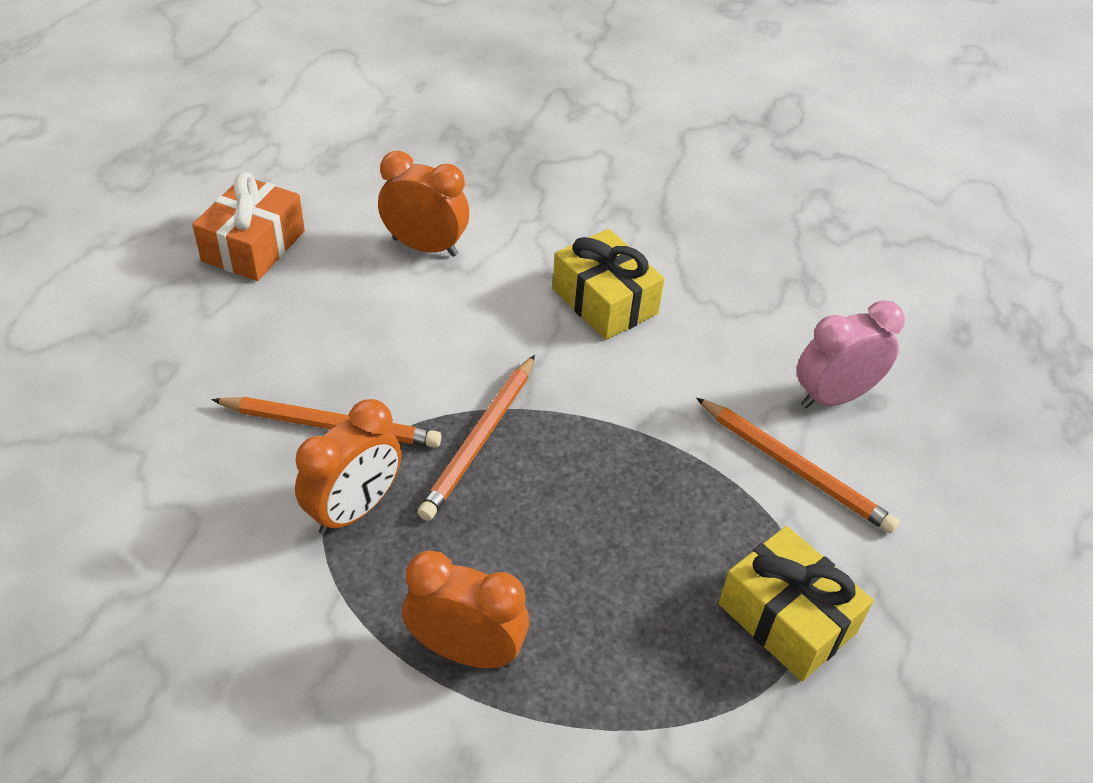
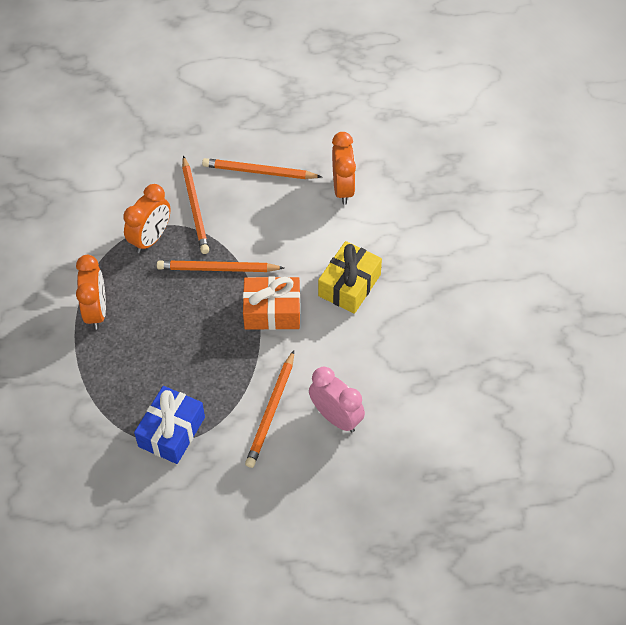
camera: 70 degrees right, 10 degrees up
(253, 246) = (298, 118): orange gift -> orange gift (272, 311)
(321, 323) = (259, 172): none -> orange pencil
(354, 509) = (151, 239): orange clock -> orange clock turned 75 degrees counterclockwise
(787, 618) = (171, 432): yellow gift -> blue gift

